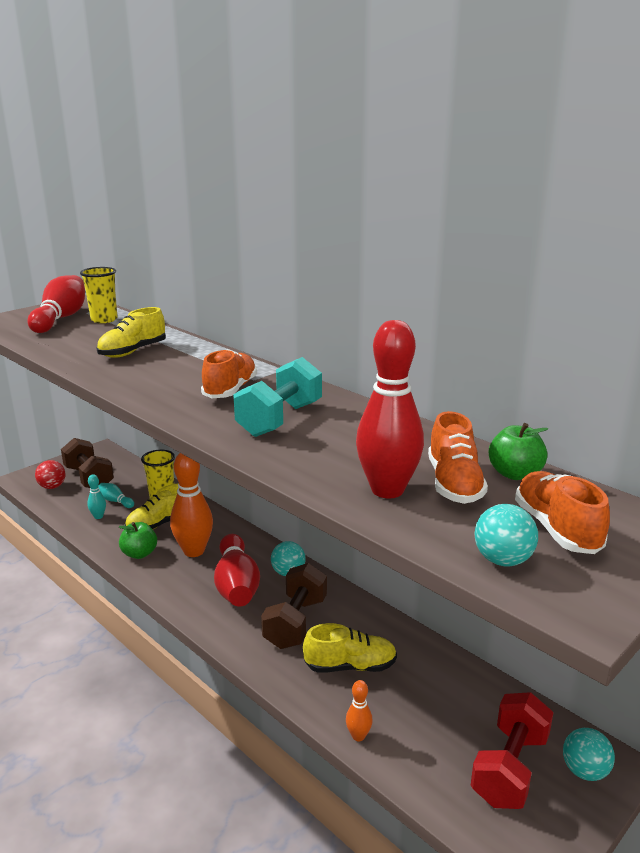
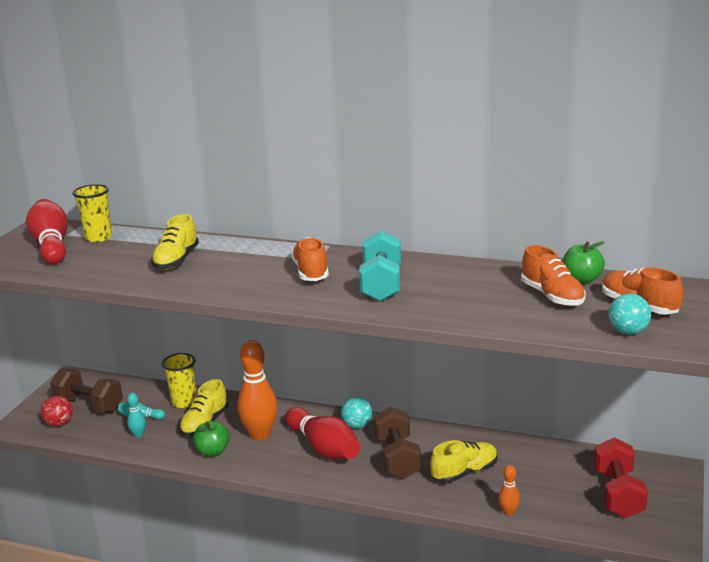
camera: 25 degrees left, 0 degrees up
(387, 490) = (516, 311): red bowling pin -> none
(584, 771) = (661, 479): turquoise ball -> none

